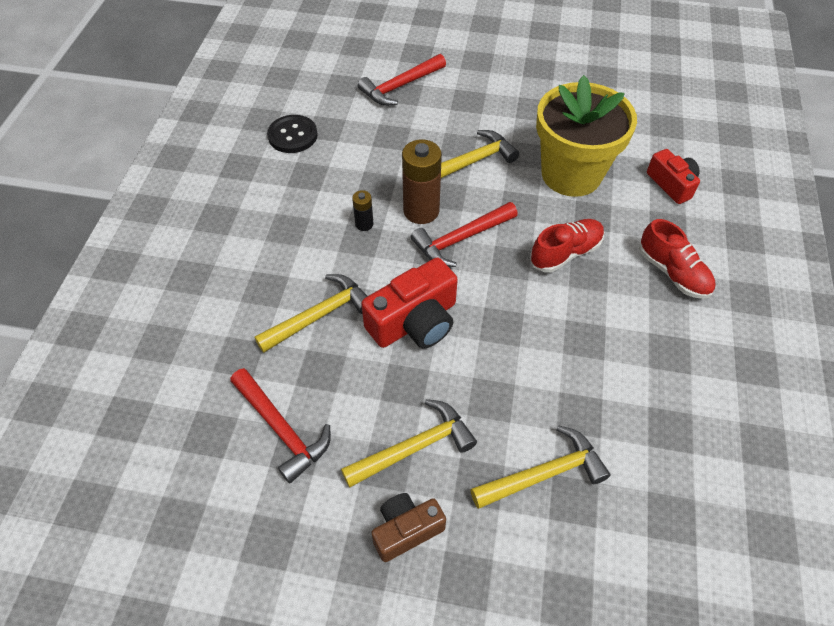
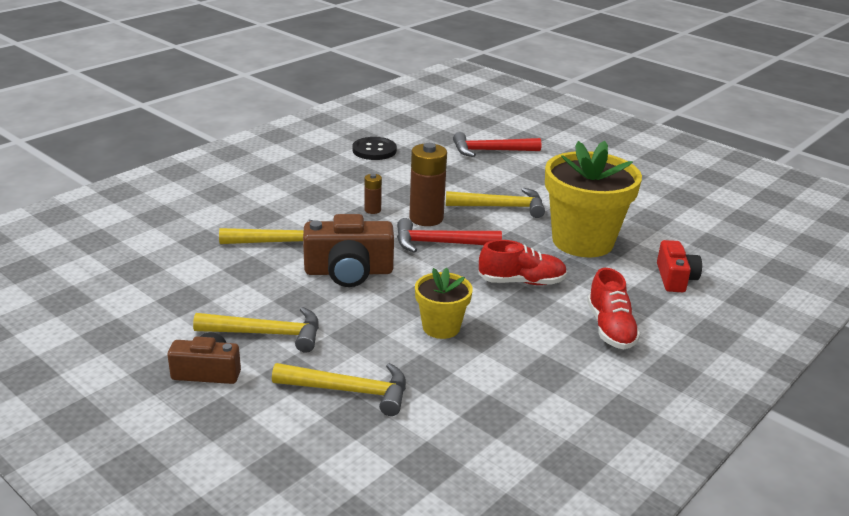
camera: 30 degrees right, 25 degrees down
(282, 429) = (186, 286): red hammer -> none
(364, 224) = (372, 210): black battery -> brown battery
(415, 321) = (349, 271): red camera -> brown camera
(550, 348) = (441, 327): none -> yellow flower pot

